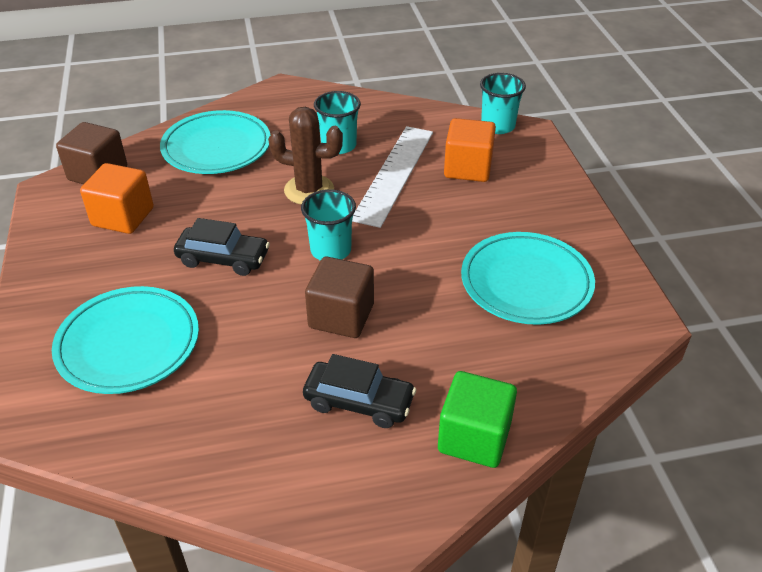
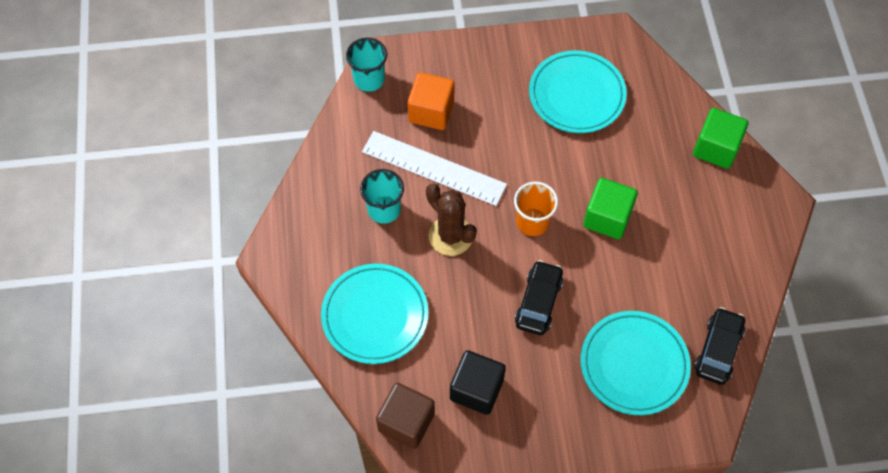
camera: 85 degrees left, 20 degrees up
(123, 217) = (476, 389): orange cube -> black cube
(309, 190) = (450, 236): brown cactus -> brown cactus turned 60 degrees counterclockwise
(331, 250) = (532, 222): turquoise cup -> orange cup
(341, 316) = (607, 218): brown cube -> green cube
(359, 402) = (688, 211): black car -> black car (718, 350)

